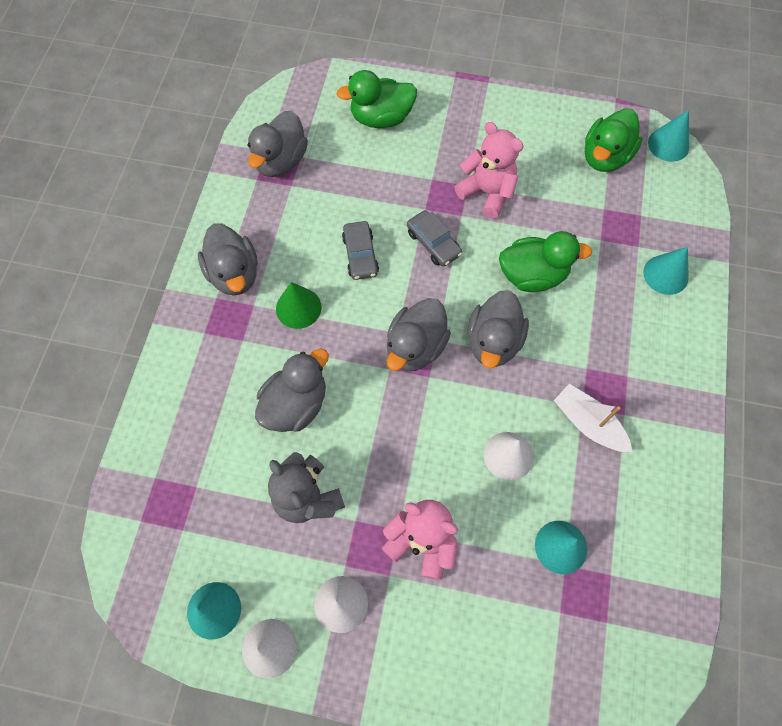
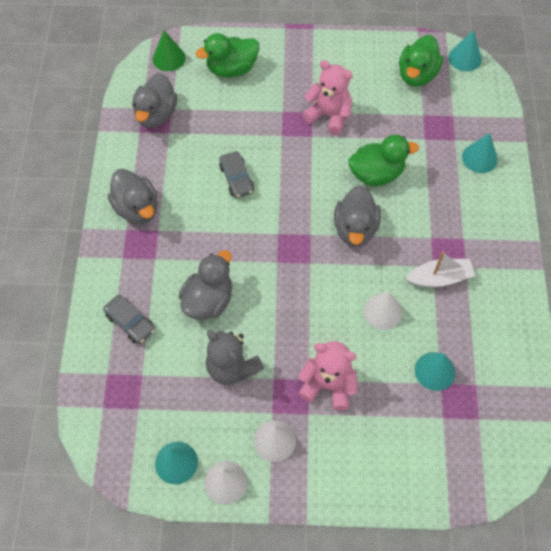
camera: 10 degrees left, 5 degrees down
(298, 308) = (195, 227): green cone -> green cone (169, 58)
(415, 347) = (295, 242): grey duck -> none
(433, 243) = (293, 161): grey car -> grey car (130, 322)
(588, 423) = (439, 278): white boat -> white boat turned 135 degrees clockwise

